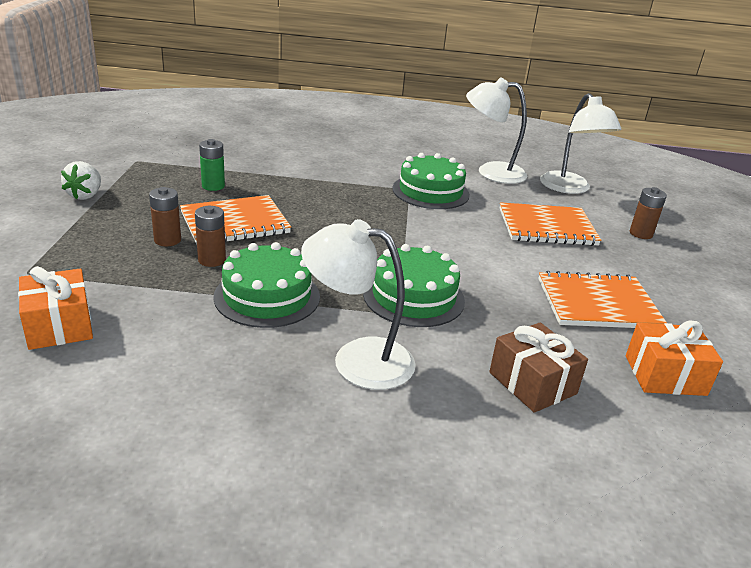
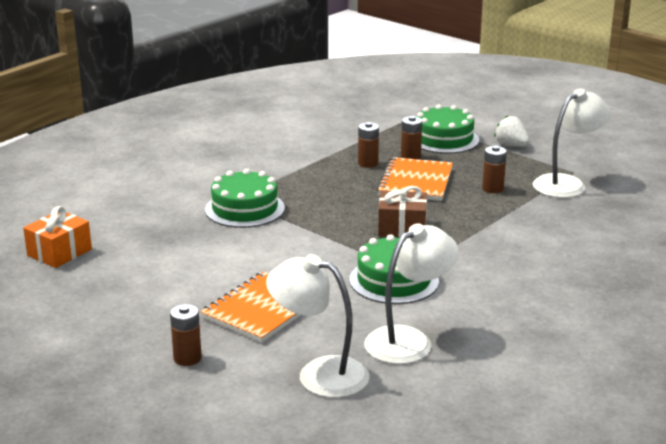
camera: 130 degrees right, 5 degrees down
(59, 325) = (340, 119): orange gift -> none
(213, 186) = (492, 189): green battery -> brown battery
(267, 296) = (304, 168): green cake -> green cake (444, 139)
(357, 359) = (213, 174): white lamp -> white lamp (567, 184)
(532, 383) = (123, 210): brown gift -> brown gift (402, 228)
(597, 303) = (143, 270): orange notebook -> none

